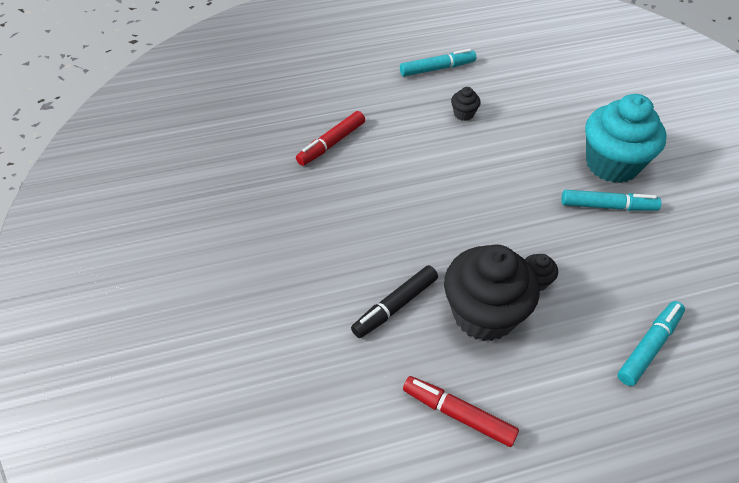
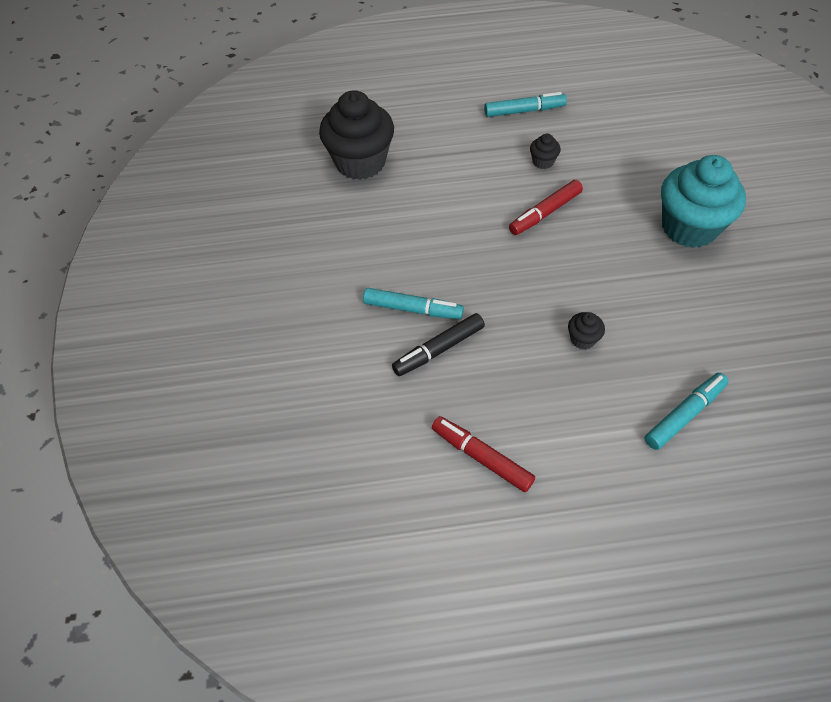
camera: 10 degrees right, 5 degrees up
(331, 143) = (402, 182): red marker -> red marker (545, 213)
(484, 314) = (524, 366): black cupcake -> black cupcake (360, 162)
(608, 206) = (674, 271): turquoise marker -> turquoise marker (413, 309)

